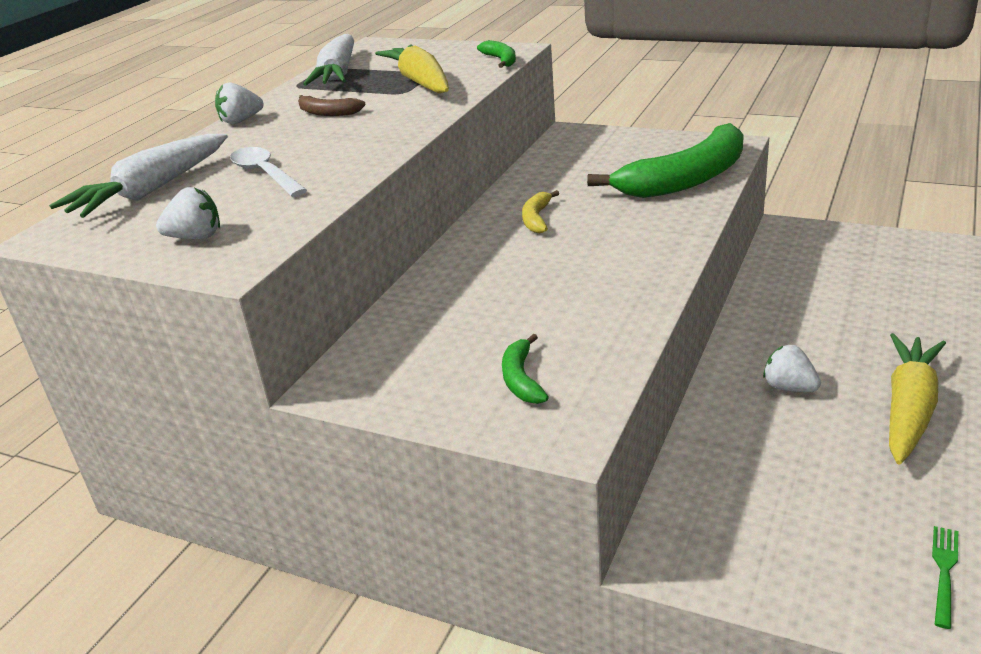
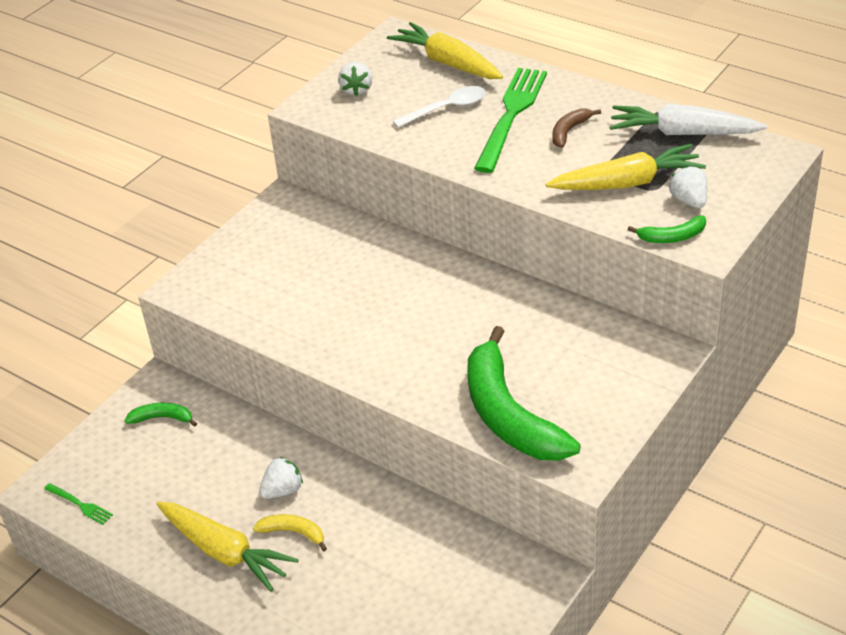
camera: 100 degrees right, 10 degrees up
(151, 190) = (447, 63): white carrot -> yellow carrot
(241, 121) = (575, 88): white strawberry -> white strawberry (689, 201)
(287, 141) = (511, 114): none -> green fork
(521, 379) = (245, 276): green banana -> green banana (162, 418)
(536, 219) = (470, 306): yellow banana -> yellow banana (293, 532)

